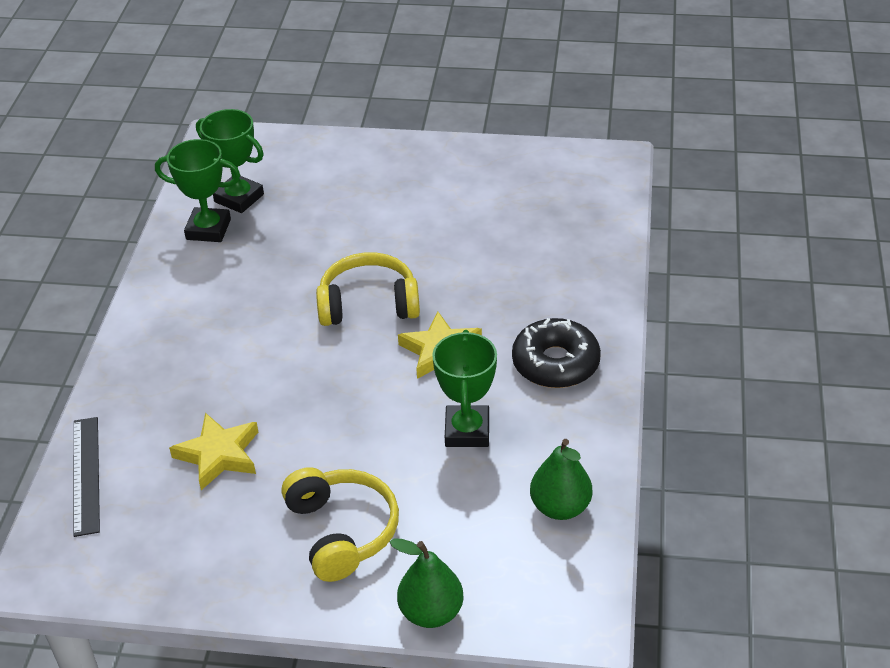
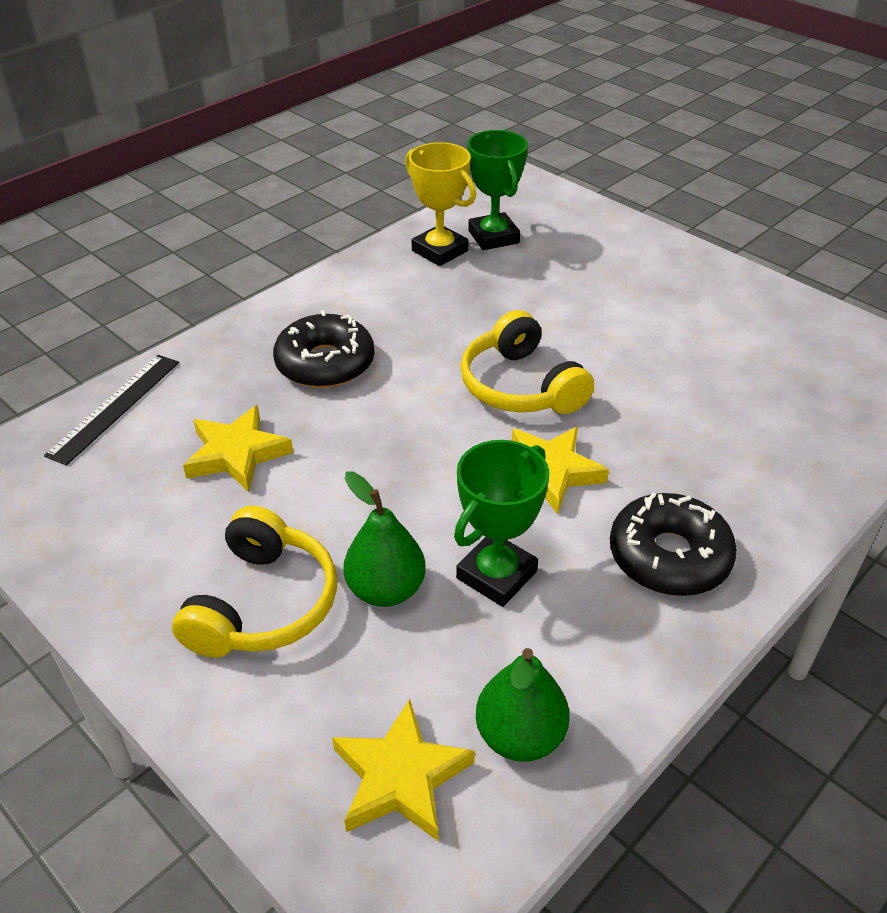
camera: 35 degrees right, 0 degrees up
(208, 229) = (440, 251): green trophy -> yellow trophy
(213, 359) = (325, 363): none -> black donut
(368, 304) = (520, 386): yellow headphones -> yellow headphones turned 150 degrees counterclockwise
(431, 612) = (255, 764): green pear -> green pear (385, 589)
(517, 567) = (400, 777): none -> yellow star

